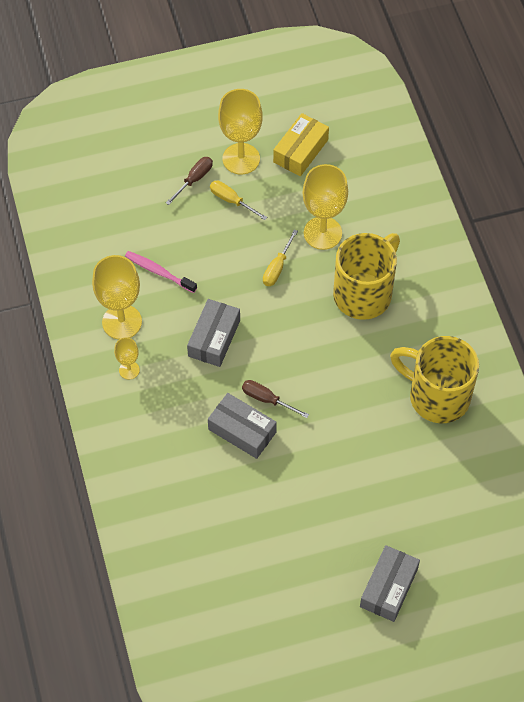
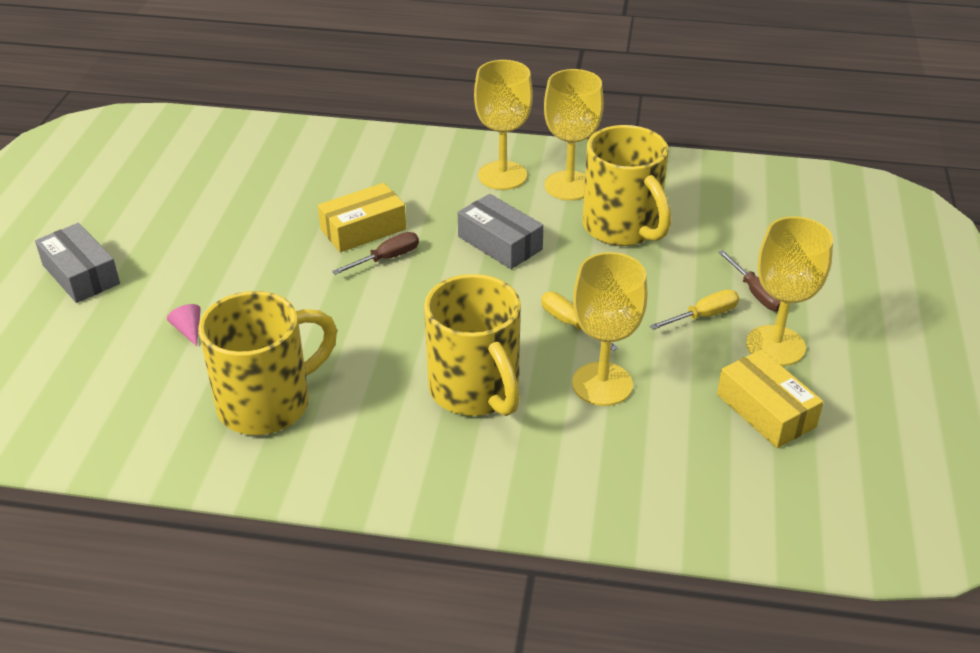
camera: 115 degrees right, 20 degrees down
(129, 370) = (502, 175): yellow goblet -> yellow goblet, size x1.95
(159, 272) = (622, 228): pink toothbrush -> yellow mug
(242, 431) = (363, 229): grey box -> yellow box
(402, 479) = (188, 330): none -> pink cone

